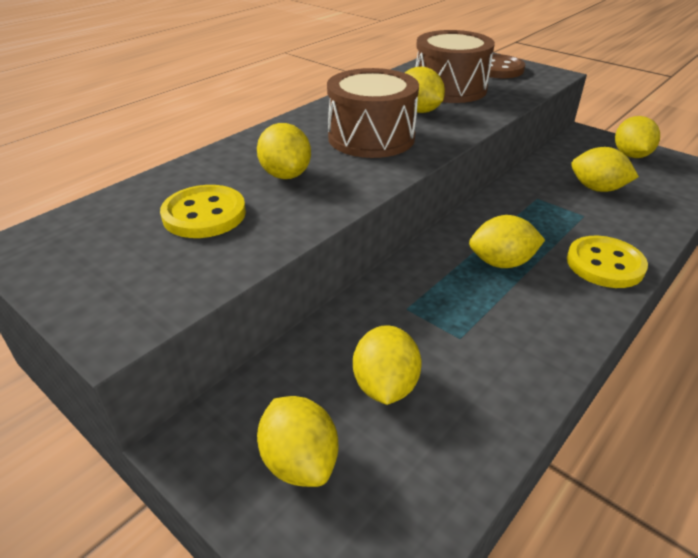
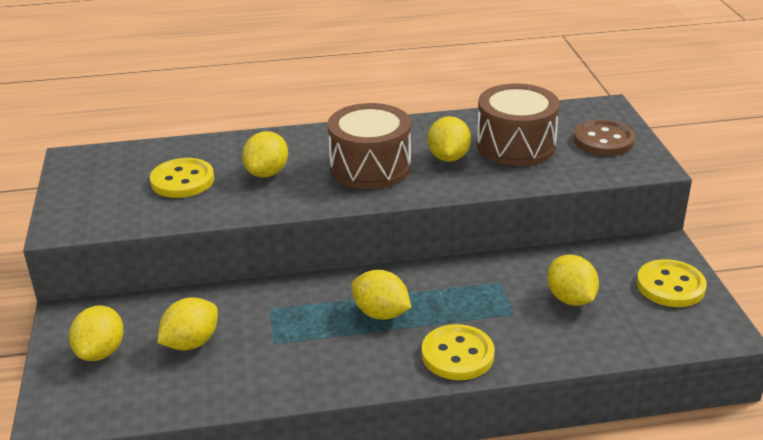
camera: 40 degrees right, 5 degrees down
(630, 155) = (670, 286): yellow lemon -> yellow button

